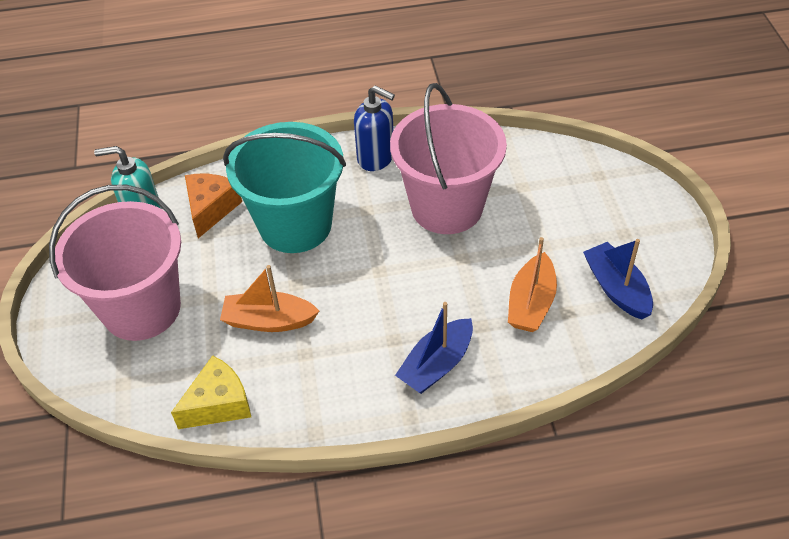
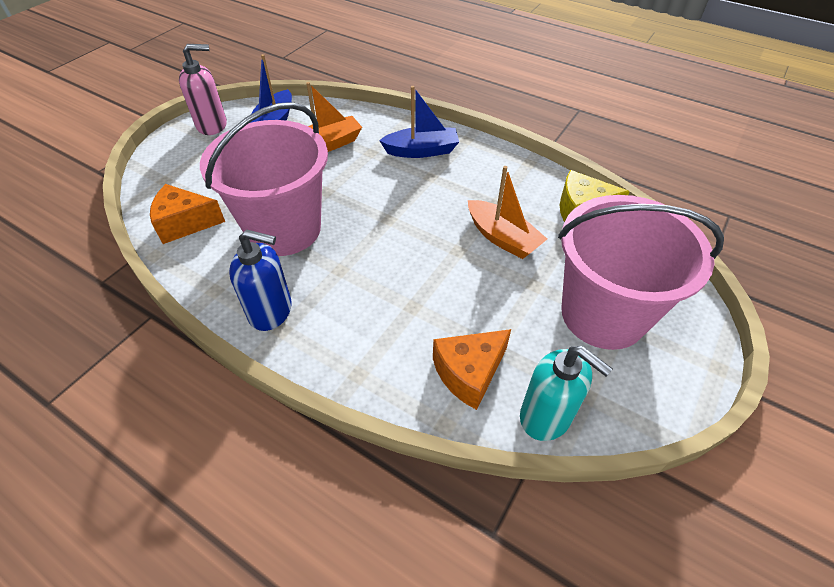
camera: 140 degrees left, 0 degrees up
(295, 225) = (409, 298): turquoise bucket -> none
(376, 158) = (271, 311): blue soap dispenser -> blue soap dispenser turned 120 degrees clockwise
(522, 162) = (185, 223): none -> orange cheese
(662, 244) = (212, 125): none -> pink soap dispenser

